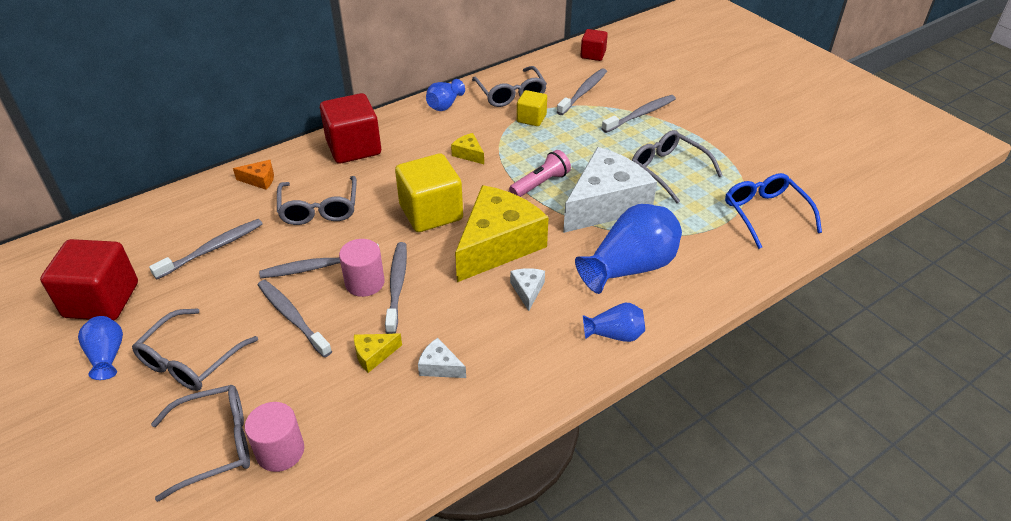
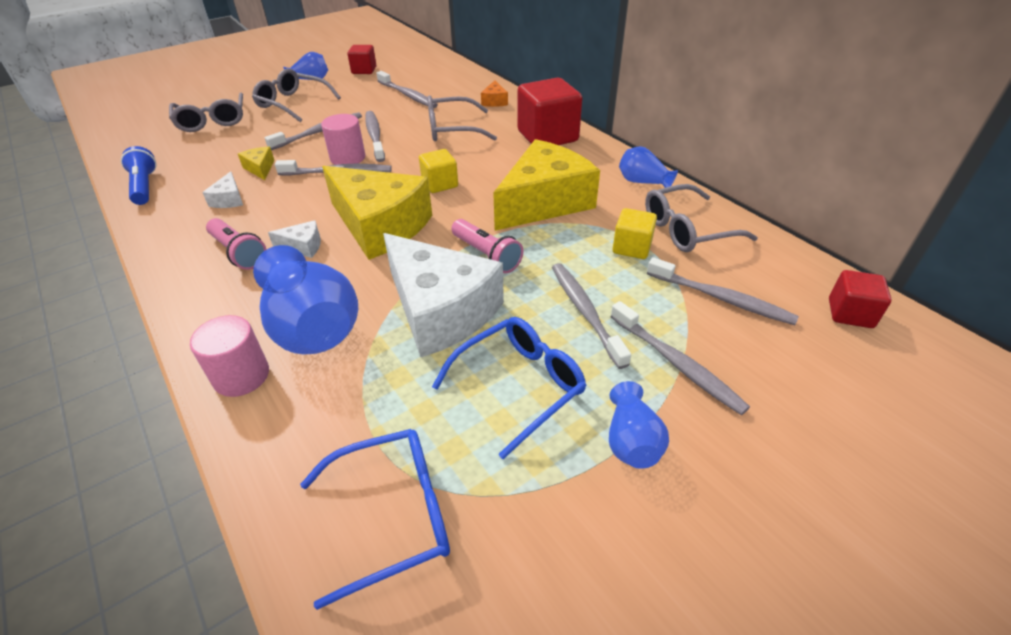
camera: 90 degrees right, 0 degrees up
(102, 300) = (364, 70): red cube -> red cube, size x0.55
(280, 451) = (190, 142): pink cylinder -> pink cylinder (241, 376)
(398, 463) = (144, 186): none -> blue flashlight
(431, 212) = (440, 184): yellow cube -> yellow cube, size x0.55
(440, 367) = (229, 199): white cheese -> white cheese turned 150 degrees clockwise
(468, 154) = (544, 202): yellow cheese -> yellow cheese, size x2.49
(537, 334) = (239, 253): none -> pink flashlight
(601, 142) = (585, 312): none -> grey toothbrush
(615, 334) = (209, 308): blue vase -> blue vase (631, 441)
(667, 170) = (520, 385): grey glasses -> blue glasses

